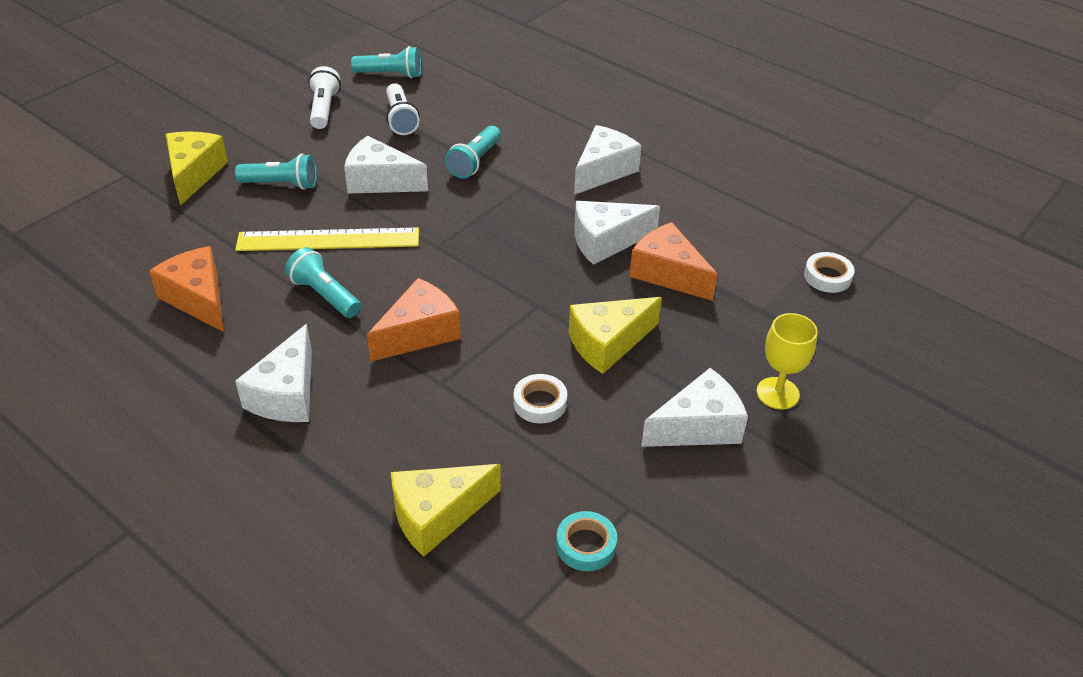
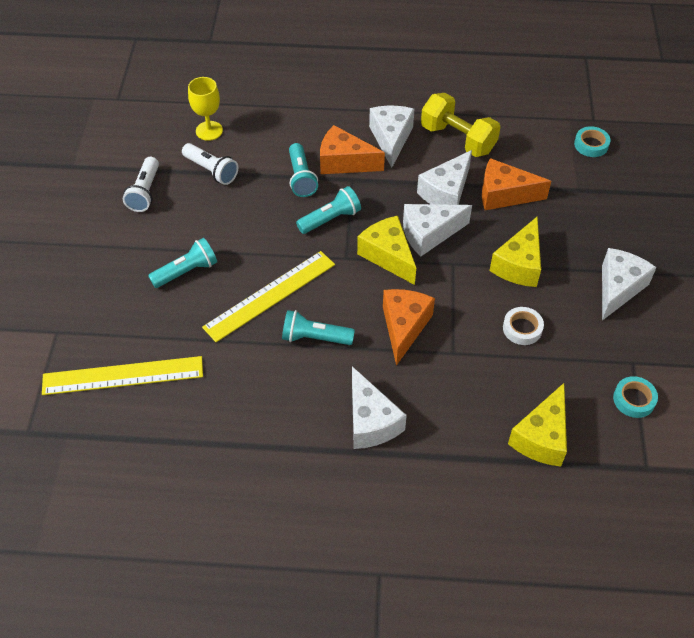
camera: 35 degrees left, 10 degrees up
(131, 234) = (123, 376): none -> yellow ruler
(194, 174) = (111, 300): yellow cheese -> yellow cheese (388, 256)
(198, 299) = (233, 393): orange cheese -> orange cheese (344, 162)
(324, 109) = (145, 192): white flashlight -> white flashlight turned 135 degrees counterclockwise
(380, 181) = (253, 229): white cheese -> white cheese (429, 234)
(390, 74) = (161, 136): turquoise flashlight -> turquoise flashlight (330, 219)
(675, 202) = (458, 139): none -> yellow dumbbell
(777, 393) = (637, 240): yellow goblet -> yellow goblet (209, 131)
(827, 276) = (591, 145): white tape -> turquoise tape

